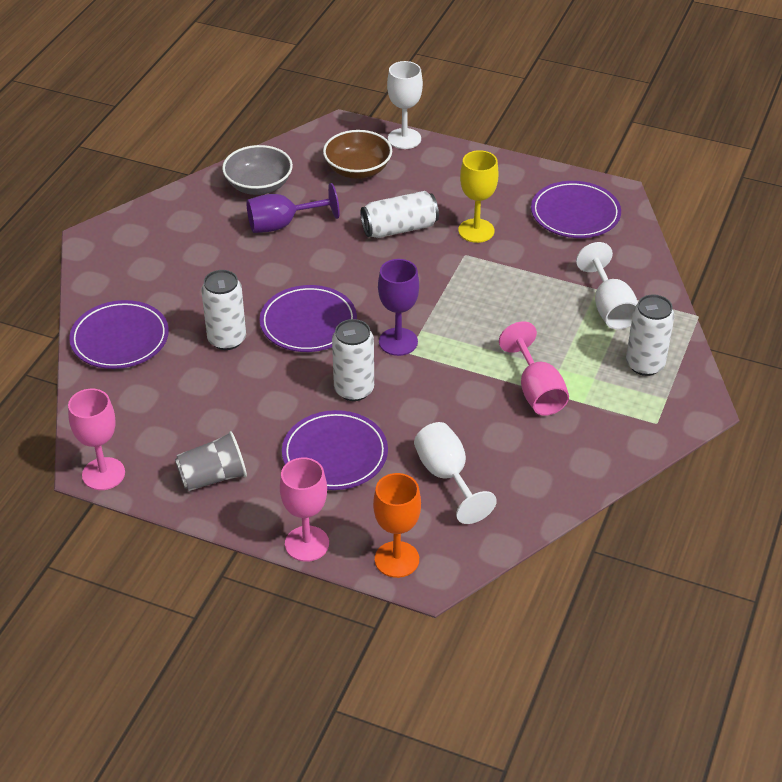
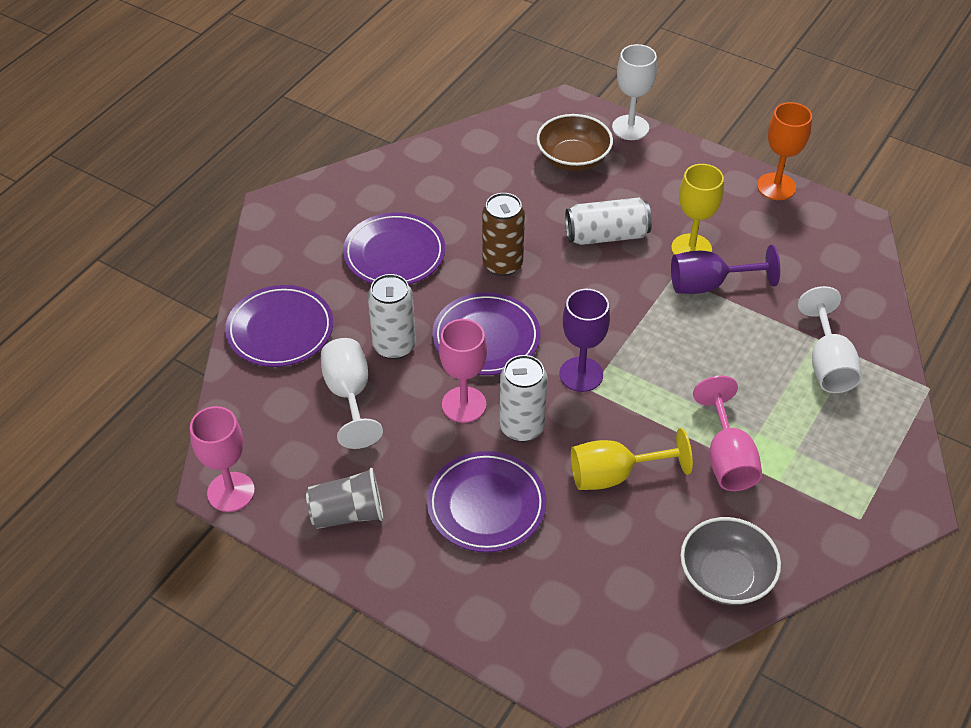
camera: 10 degrees right, 5 degrees up
(258, 185) = (462, 165): grey bowl -> grey bowl (725, 576)
(283, 224) = (480, 215): purple goblet -> purple goblet (709, 285)
(307, 544) = (435, 613): pink goblet -> pink goblet (464, 404)
(311, 262) = (502, 264): none -> brown can
(396, 559) = (532, 649): orange goblet -> orange goblet (776, 186)
(442, 417) = (615, 475): none -> yellow goblet
(447, 477) = (607, 552): white goblet -> white goblet (349, 395)
(575, 214) = (806, 242): purple plate -> purple plate (394, 254)
(645, 364) = (857, 442): white can -> none

